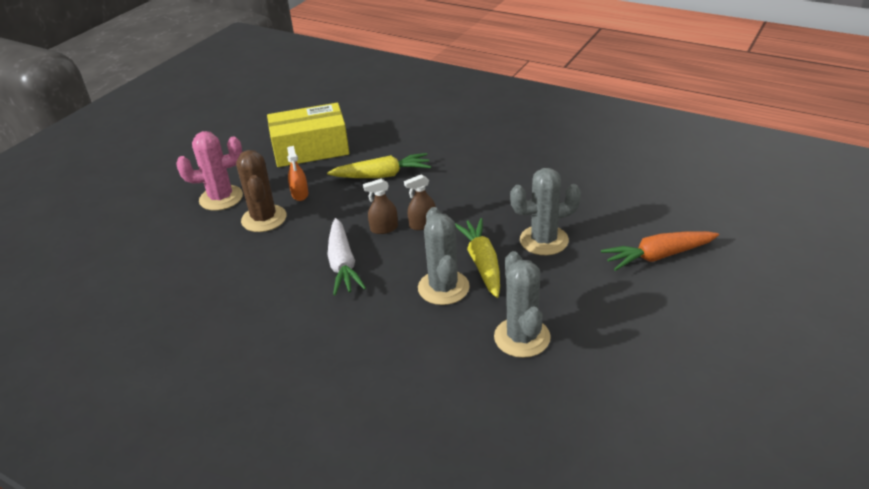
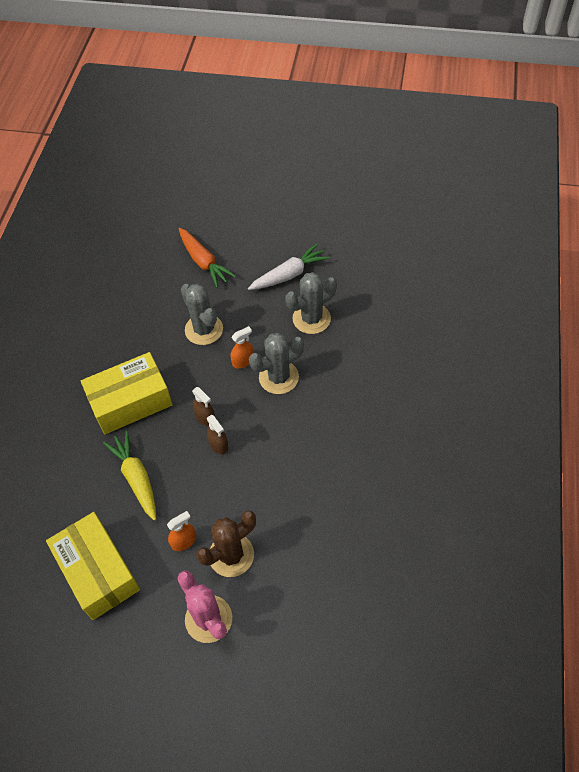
camera: 110 degrees left, 20 degrees up
(343, 264) = (274, 457): white carrot -> white carrot (289, 274)
(470, 180) = (130, 402): none -> yellow box
(482, 263) = (243, 361): yellow carrot -> orange spray bottle

